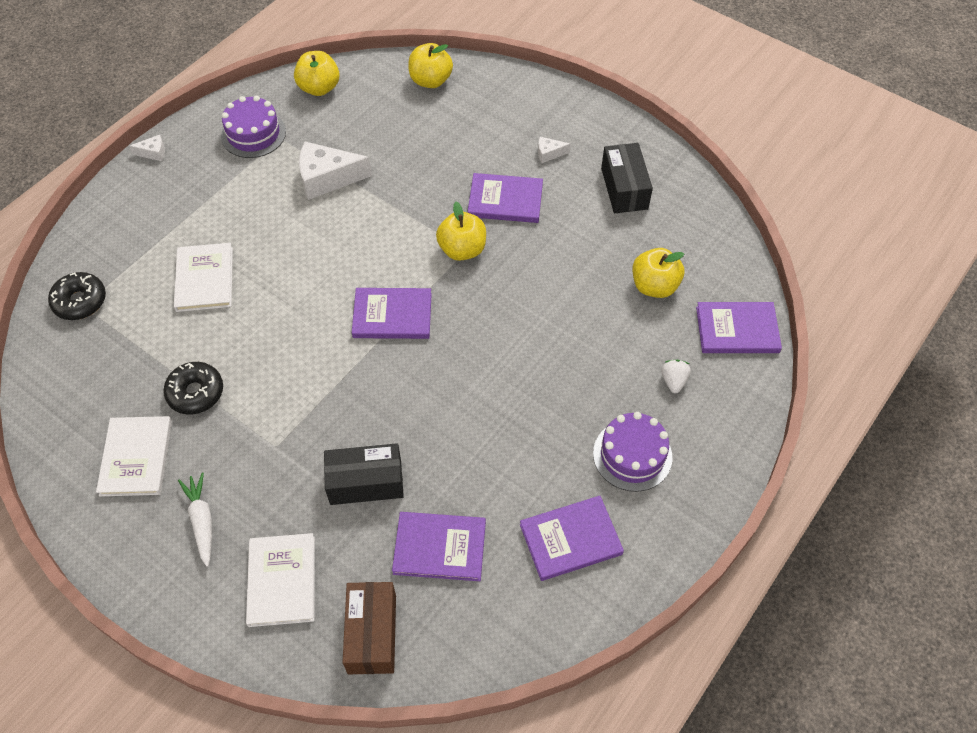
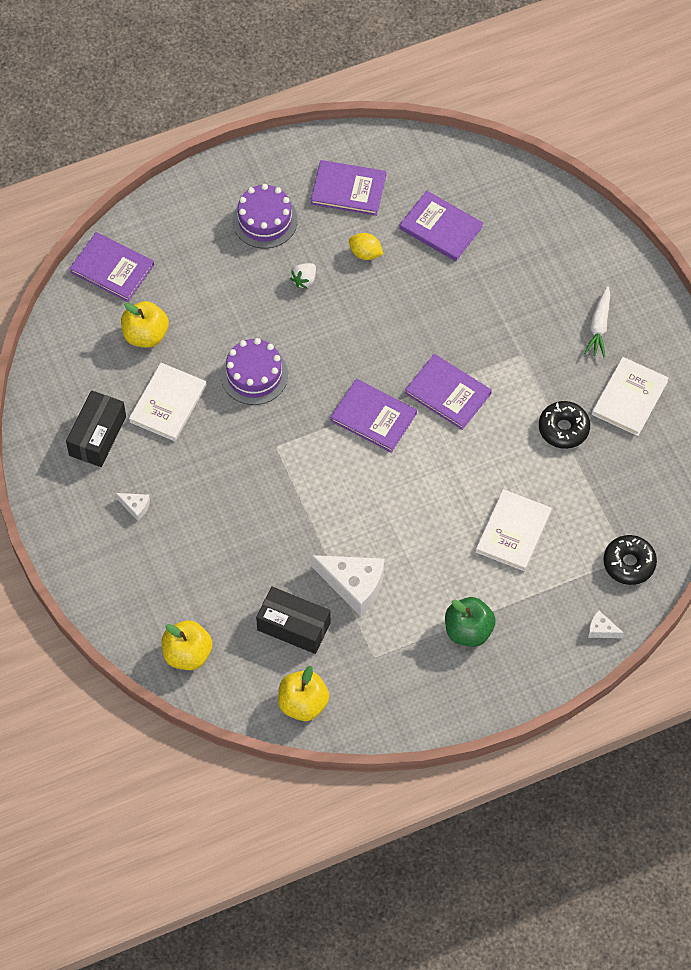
camera: 150 degrees left, 5 degrees up
(153, 153) = (504, 703): white cheese -> white cheese (601, 630)
(209, 188) = (468, 630): none -> green apple
(253, 134) = (397, 677): purple cake -> purple cake (254, 375)
(282, 581) = (560, 259): white book -> white book (168, 403)
(366, 482) = (467, 296): black box -> black box (293, 627)
(372, 634) = (516, 198): brown box -> none
(462, 250) = (278, 448): yellow apple -> none
(503, 474) = (365, 253): none -> yellow lemon
(505, 200) = (209, 478): purple book -> purple book (448, 393)
(673, 381) = (193, 255): white strawberry -> white strawberry (304, 280)

